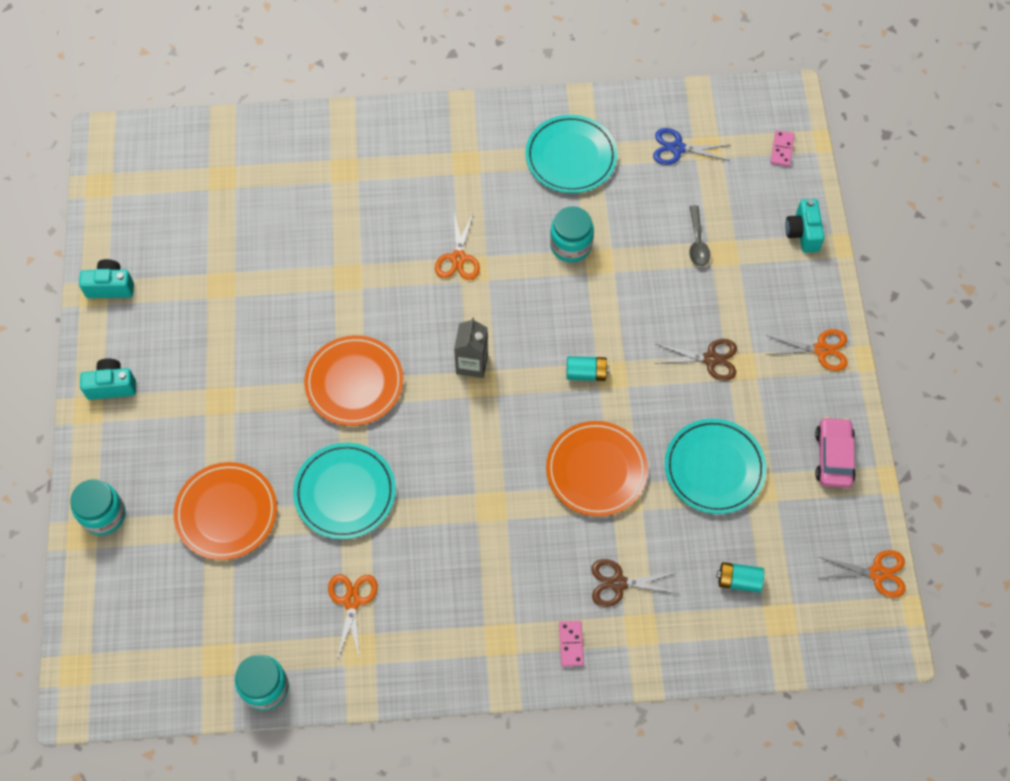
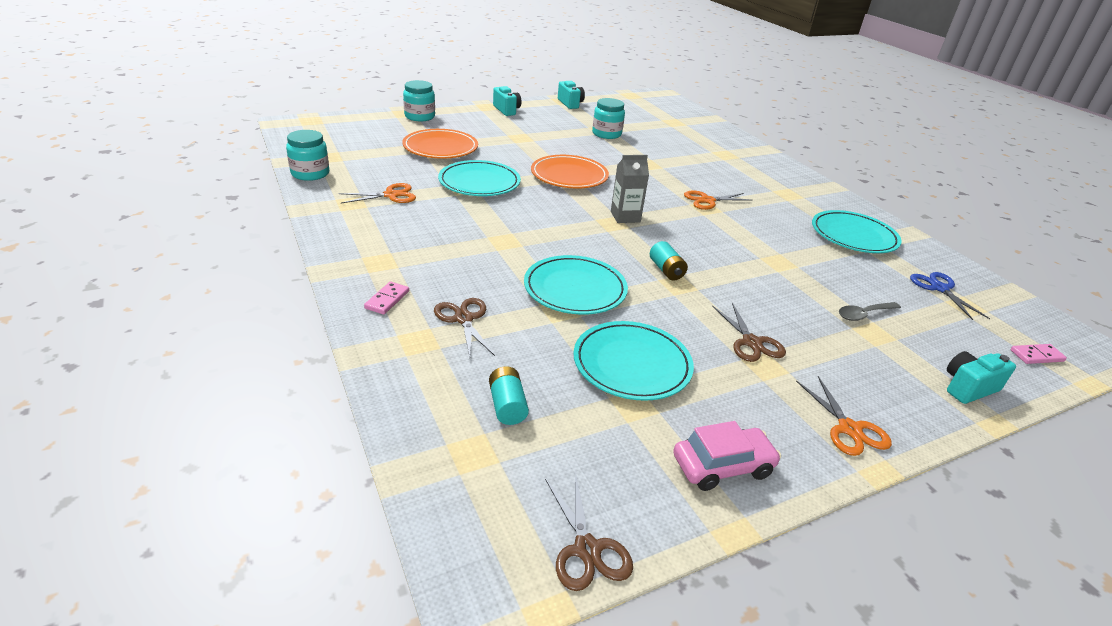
camera: 65 degrees right, 30 degrees down
(570, 245) = (776, 246): turquoise jar -> turquoise jar (606, 134)
(571, 644) = (387, 300): pink domino -> pink domino turned 45 degrees counterclockwise
(596, 470) = (575, 289): orange plate -> turquoise plate
(877, 573) = (587, 549): orange scissors -> brown scissors

